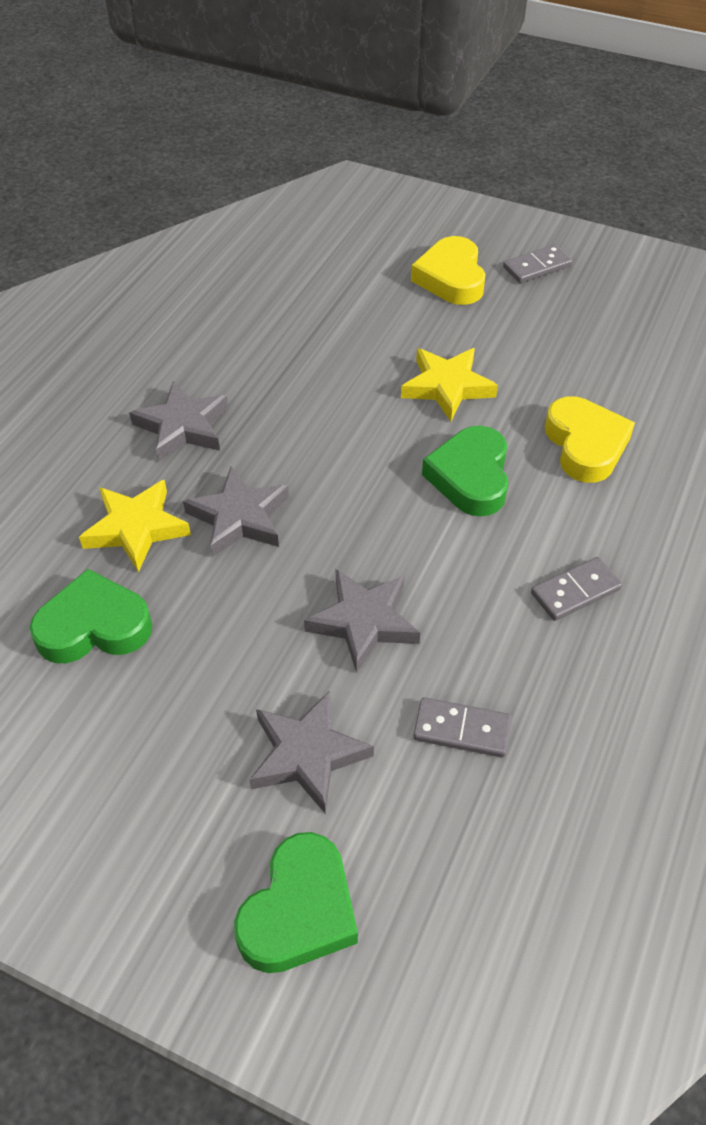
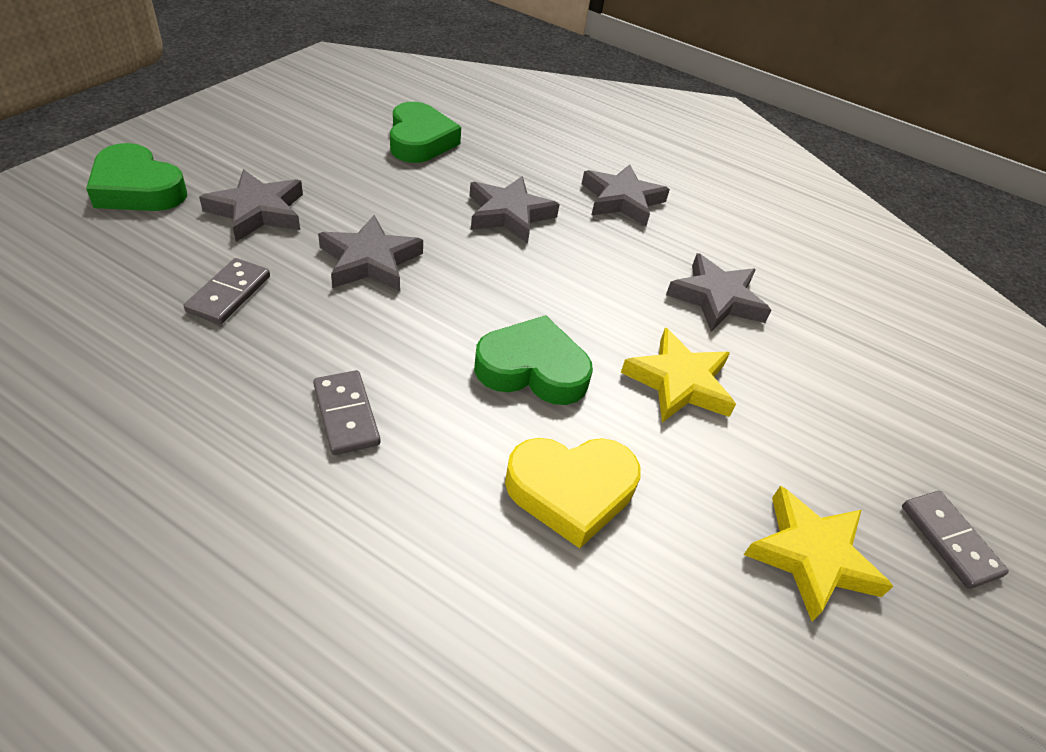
camera: 90 degrees right, 5 degrees down
(136, 528) = (509, 166): yellow star -> yellow star (811, 556)
(329, 361) = (716, 298): none -> grey star
(451, 278) = (891, 432): yellow heart -> none

